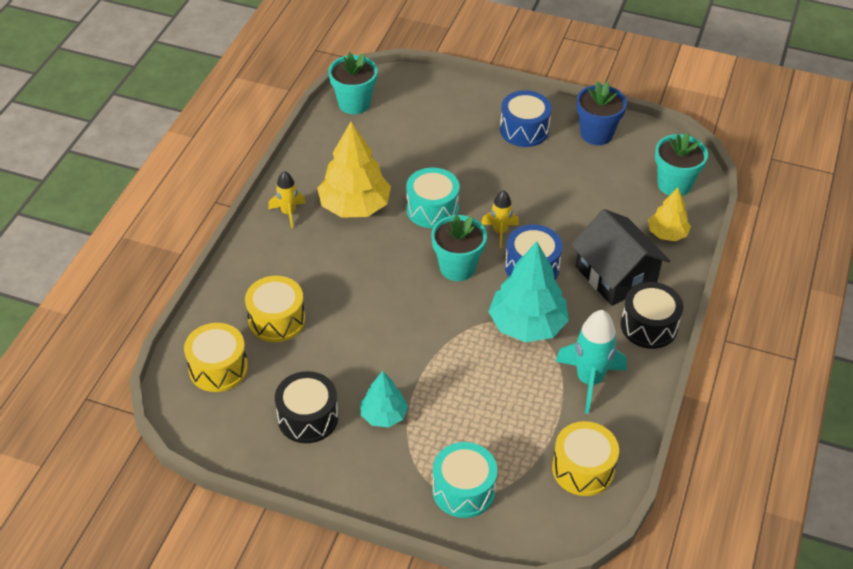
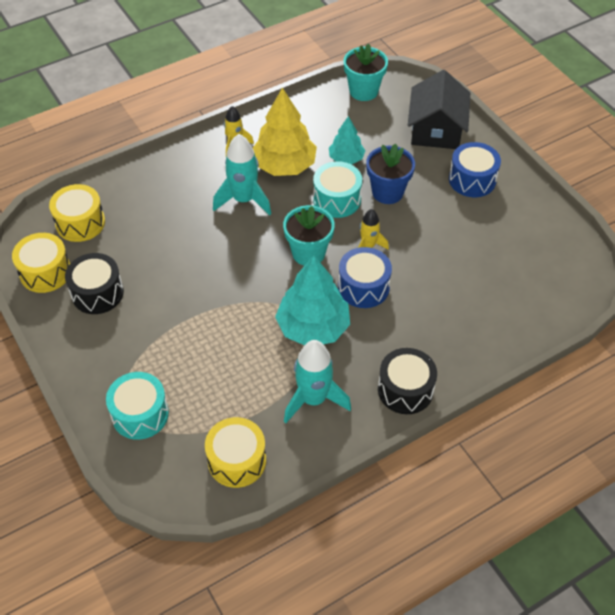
camera: 40 degrees right, 5 degrees up
(276, 320) = (149, 213): yellow drum -> yellow drum (45, 272)
(351, 256) = (244, 200): none -> turquoise rocket
(383, 415) = (145, 325): turquoise tree -> turquoise tree (346, 158)
(596, 134) = (529, 215): blue flower pot -> blue flower pot (387, 192)
(616, 275) = (422, 334): black house -> black house (436, 130)
(667, 234) = (501, 328): yellow tree -> none
(674, 184) = (551, 293): turquoise flower pot -> none

